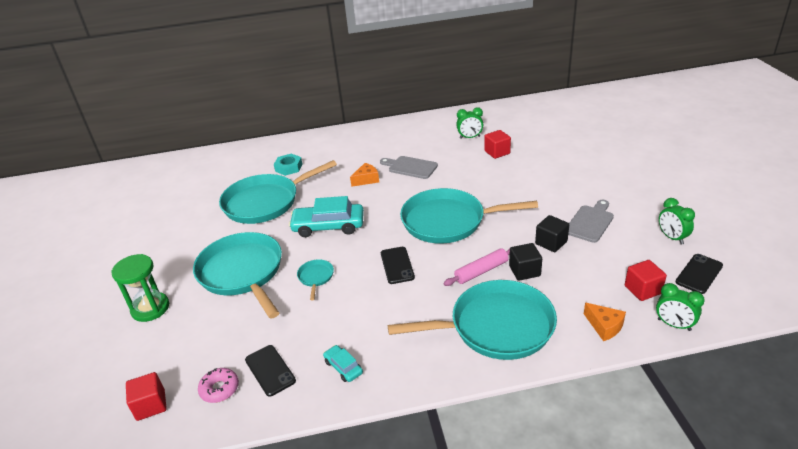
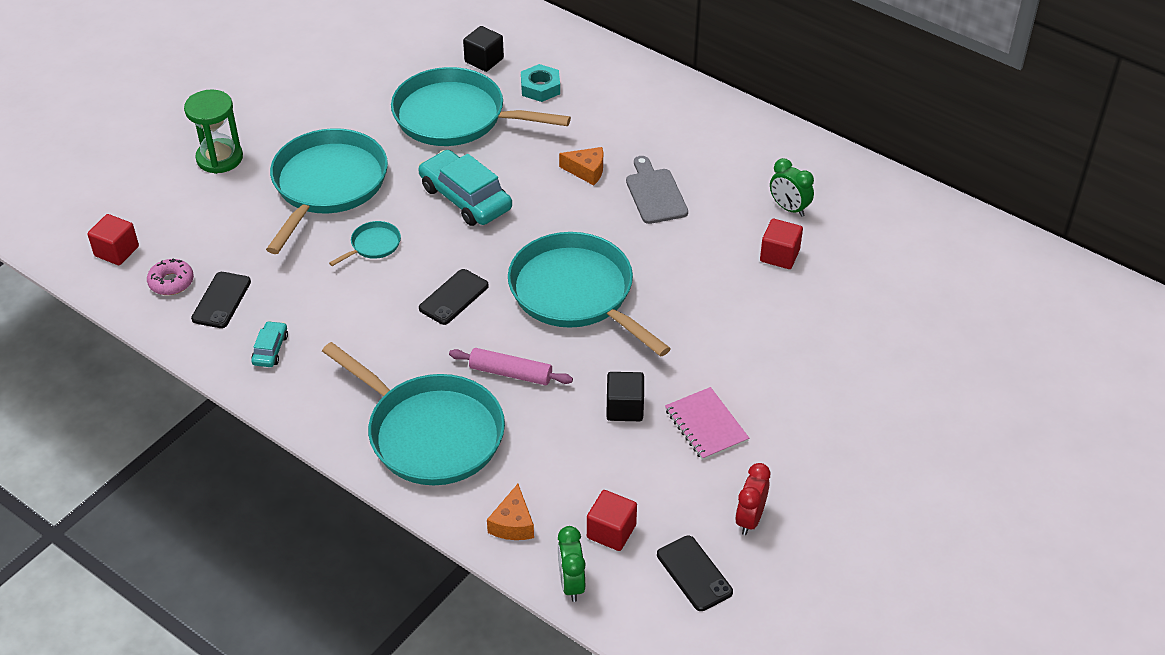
camera: 45 degrees right, 10 degrees up
(524, 271) = (547, 410): black cube -> black cube (484, 60)
(590, 222) = (706, 425): grey cutting board -> pink notebook
(672, 237) = (749, 519): green clock -> red clock
(699, 274) = (694, 573): black phone -> black phone turned 60 degrees clockwise

